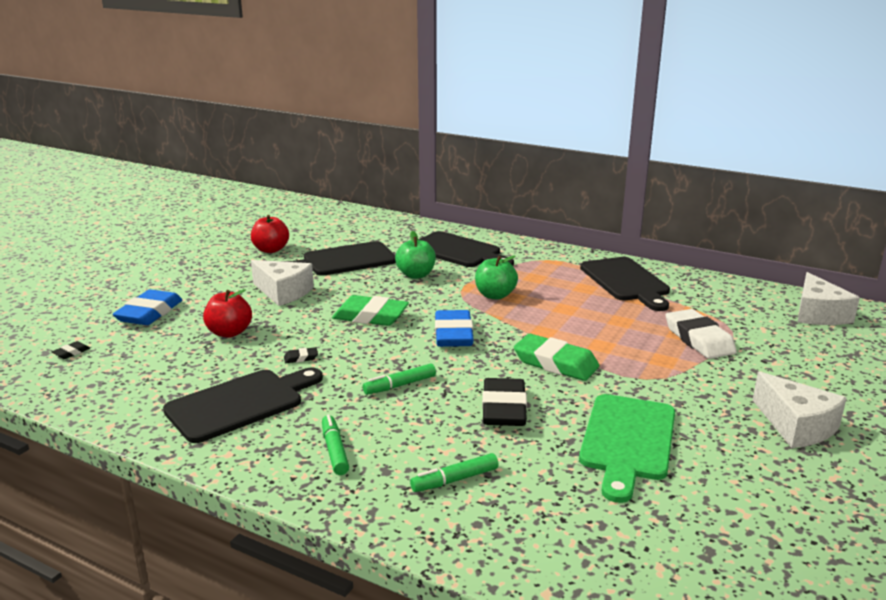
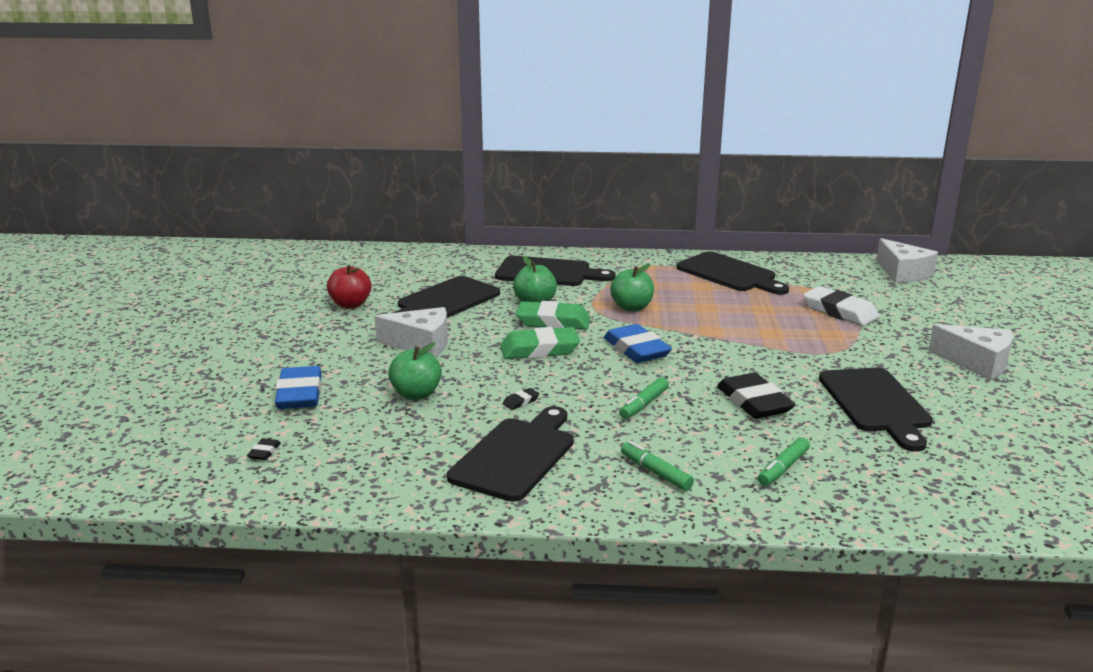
camera: 25 degrees left, 0 degrees up
(229, 333) = (416, 394): red apple -> green apple
(555, 363) = (752, 355): green eraser -> green eraser (553, 321)
(627, 441) = (876, 404): green cutting board -> black cutting board

